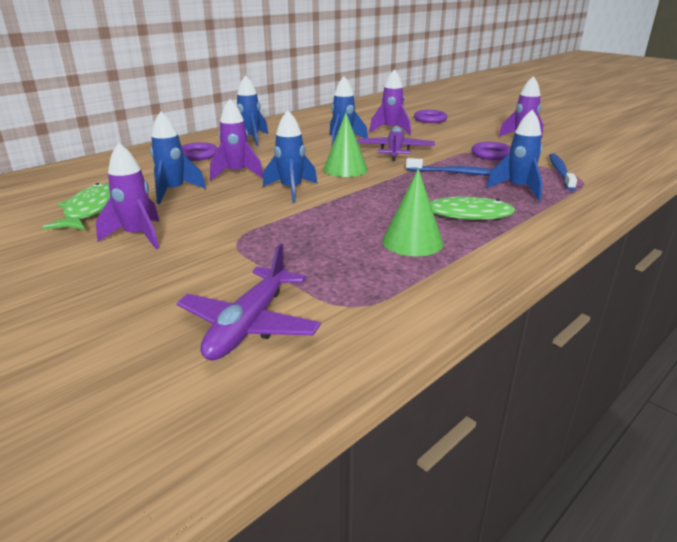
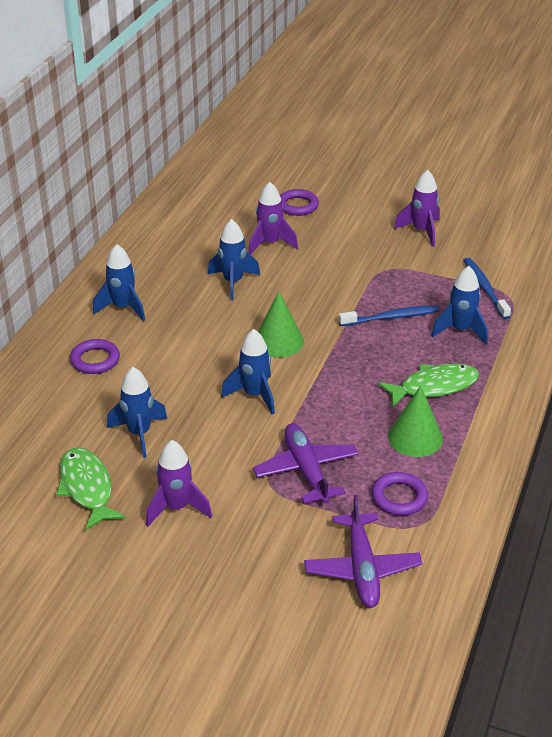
camera: 25 degrees left, 10 degrees up
(237, 174) = (174, 383): purple rocket -> none
(395, 150) = (304, 290): purple plane -> purple plane (306, 470)
(491, 154) = (406, 271): purple ring -> purple ring (399, 497)

